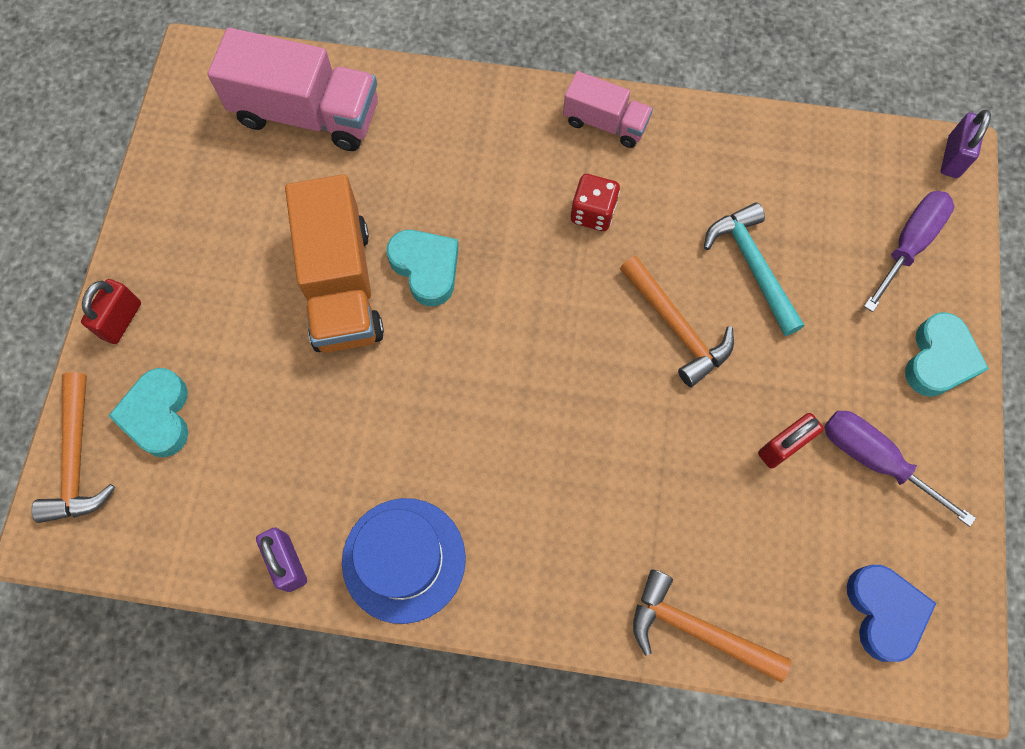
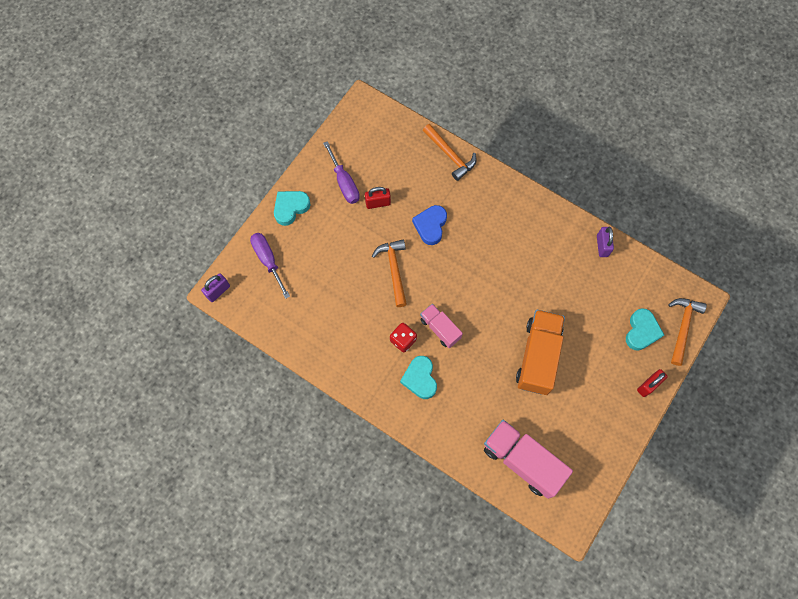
camera: 155 degrees left, 0 degrees up
(404, 559) = (554, 227): blue hat -> none
(426, 268) = (494, 347): turquoise heart -> turquoise heart (420, 378)
(605, 123) = (372, 385): pink truck -> pink truck (440, 329)
(752, 266) = (344, 282): turquoise hammer -> none
(884, 612) = (376, 131): blue heart -> blue heart (430, 226)
(909, 245) = (268, 260): purple screwdriver -> purple screwdriver turned 90 degrees clockwise

